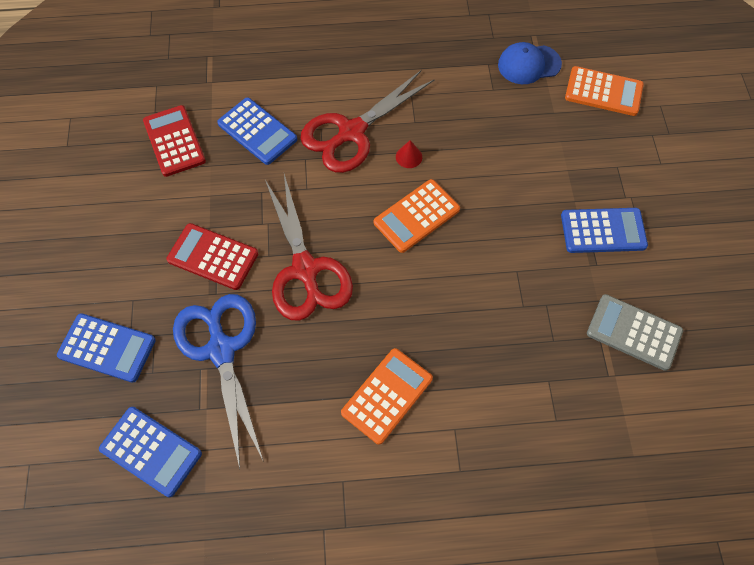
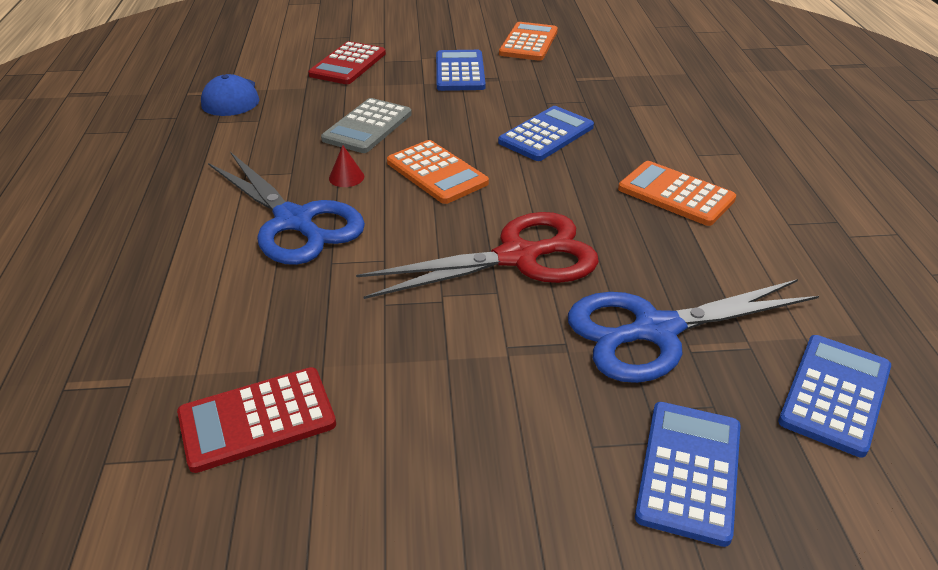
camera: 90 degrees left, 25 degrees down
(213, 257) = (502, 350): red calculator -> red calculator (348, 64)
(257, 131) = (266, 313): blue calculator -> blue calculator (546, 135)
(351, 132) = (294, 221): red scissors -> blue scissors
(603, 92) = (287, 61): orange calculator -> orange calculator (529, 43)
(634, 332) = (568, 65): grey calculator -> grey calculator (367, 127)

